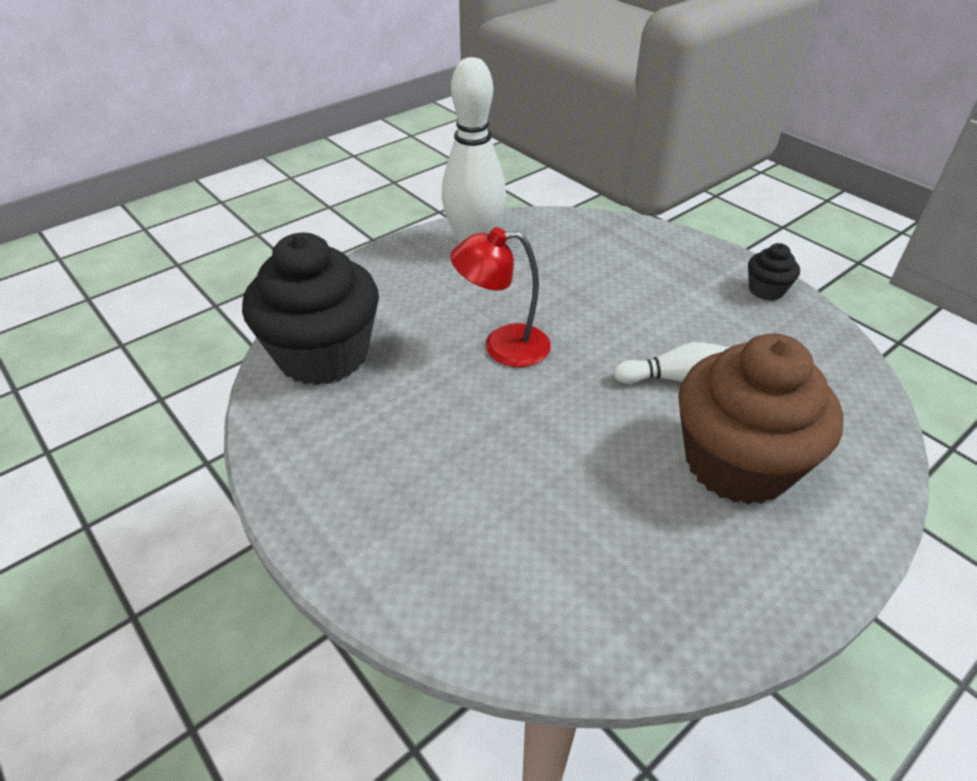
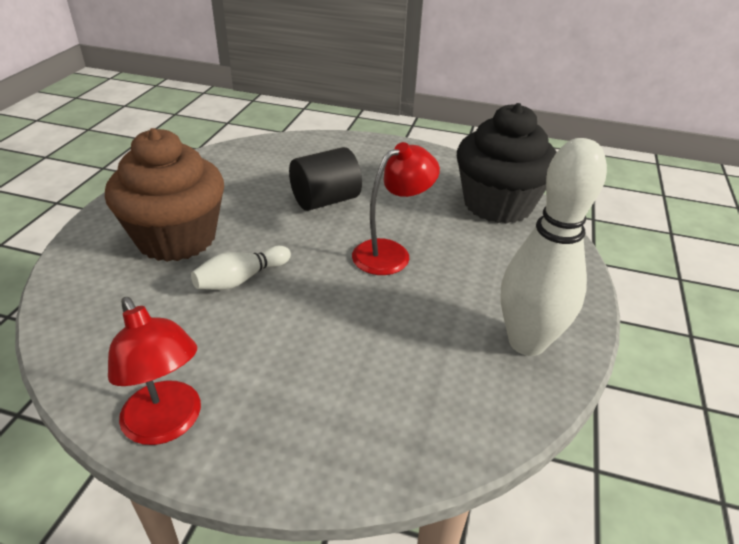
camera: 145 degrees right, 5 degrees down
(515, 447) = (325, 200): none -> black cylinder
(766, 290) = (168, 424): black cupcake -> red lamp

